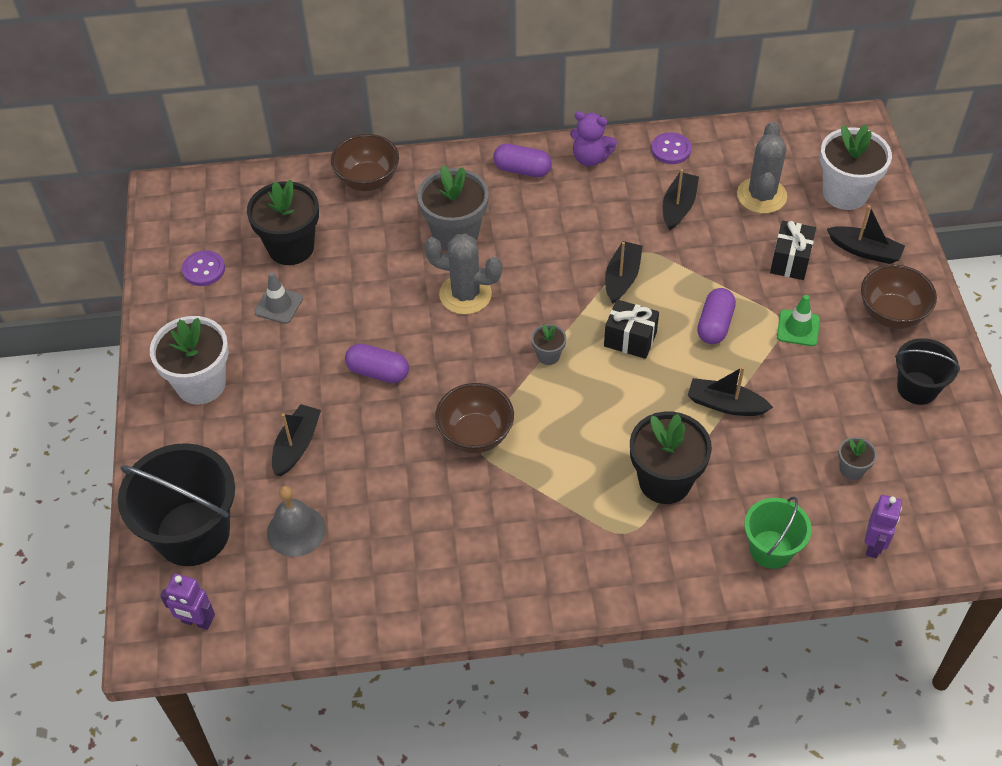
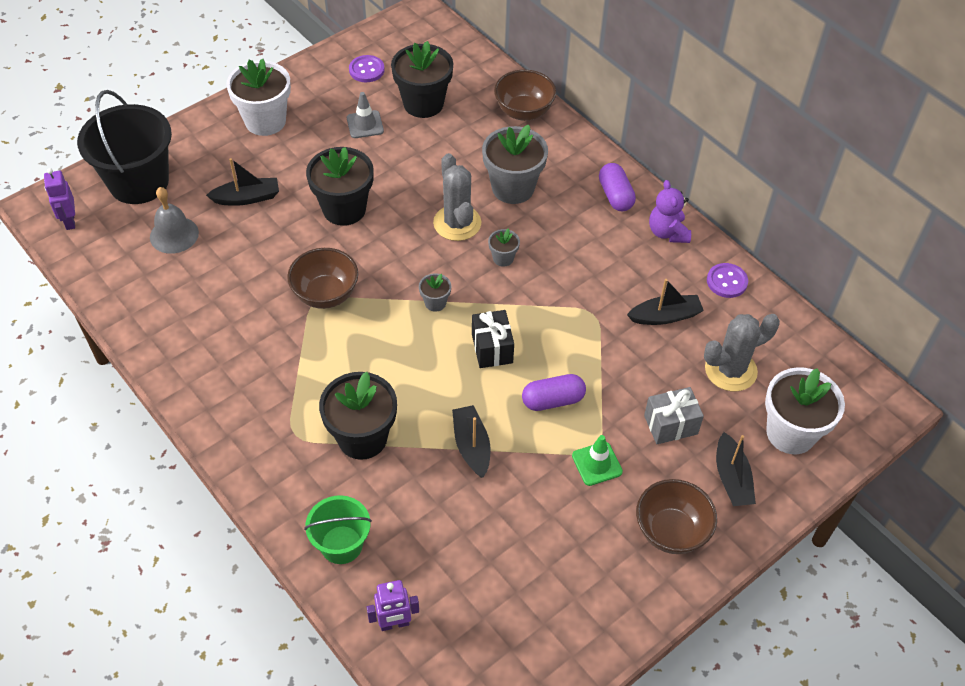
camera: 55 degrees right, 0 degrees up
(378, 372) = (344, 209): purple capsule -> black flower pot
(622, 278) = (553, 313): black boat -> none
(790, 261) = (670, 425): black gift -> grey gift
(851, 469) = (466, 572): grey flower pot -> grey flower pot (503, 258)
(917, 388) = (598, 588): black bucket -> none

